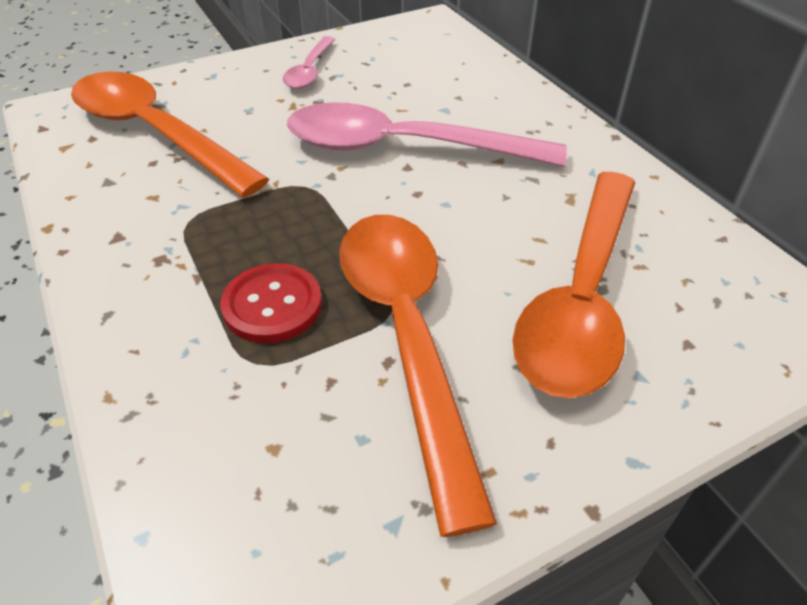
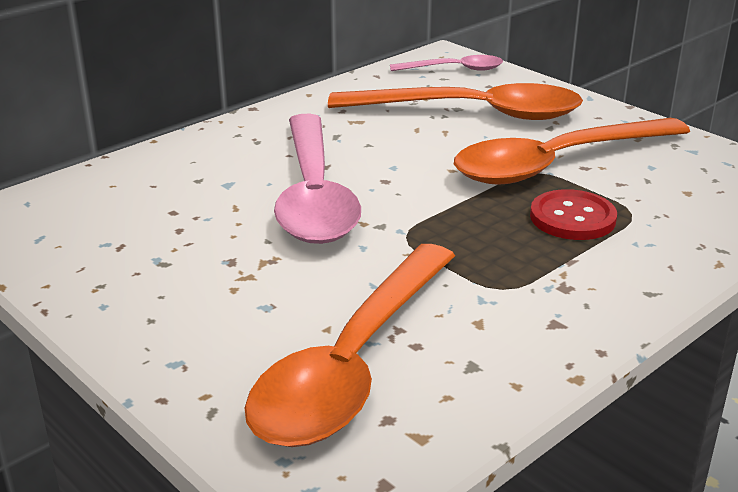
camera: 105 degrees left, 15 degrees down
(310, 71) = (151, 282): pink spoon -> pink spoon (454, 69)

